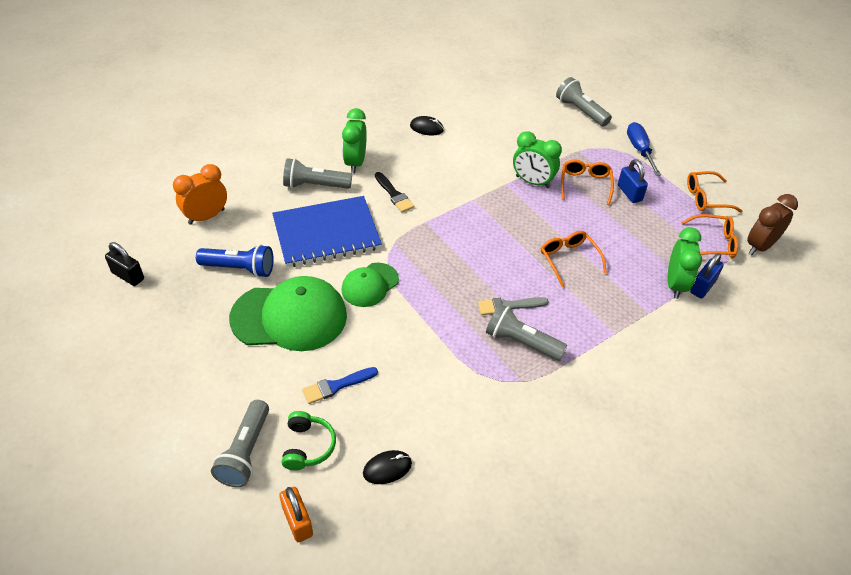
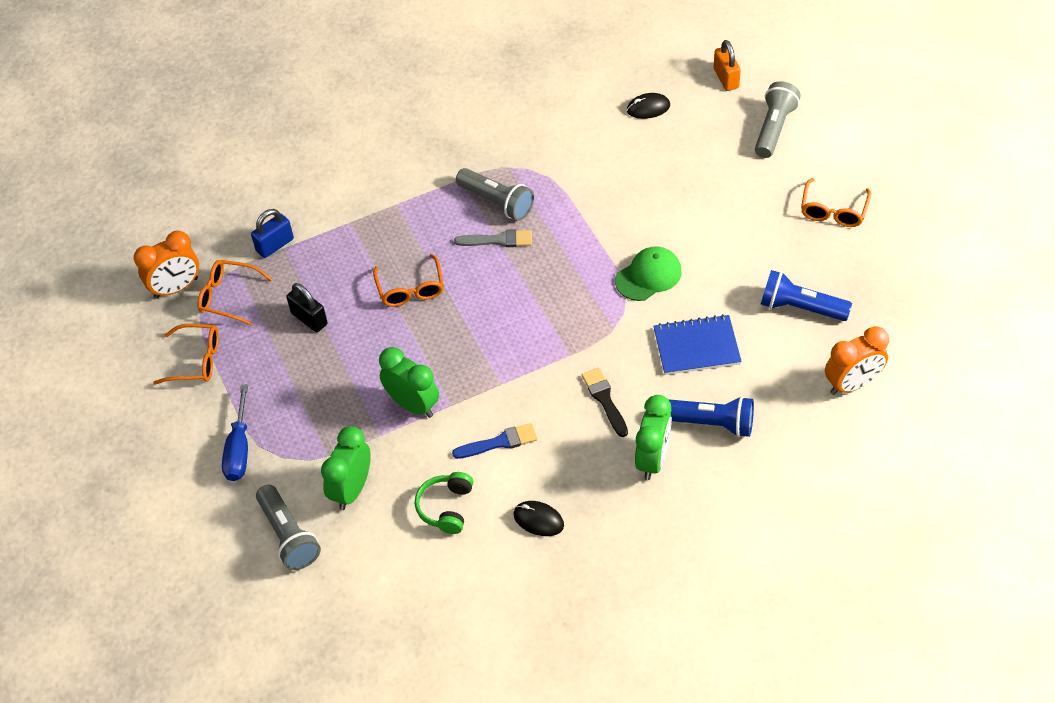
camera: 165 degrees left, 5 degrees up
(128, 276) = (930, 309): black padlock -> black padlock (309, 319)
(289, 317) = (739, 246): green cap -> none
(307, 446) = (718, 129): green headphones -> green headphones (446, 507)
(315, 185) = (711, 423): grey flashlight -> blue flashlight
(326, 234) = (696, 346): blue notebook -> blue notebook, size x0.65
(336, 386) = (690, 176): blue brush -> blue brush (499, 442)
(585, 185) = (344, 394): orange glasses -> orange glasses (833, 210)
(629, 193) = (292, 376): blue padlock -> none
(675, 284) = (304, 250): green clock -> green clock (352, 489)
(760, 246) = (176, 288): brown clock -> orange clock

